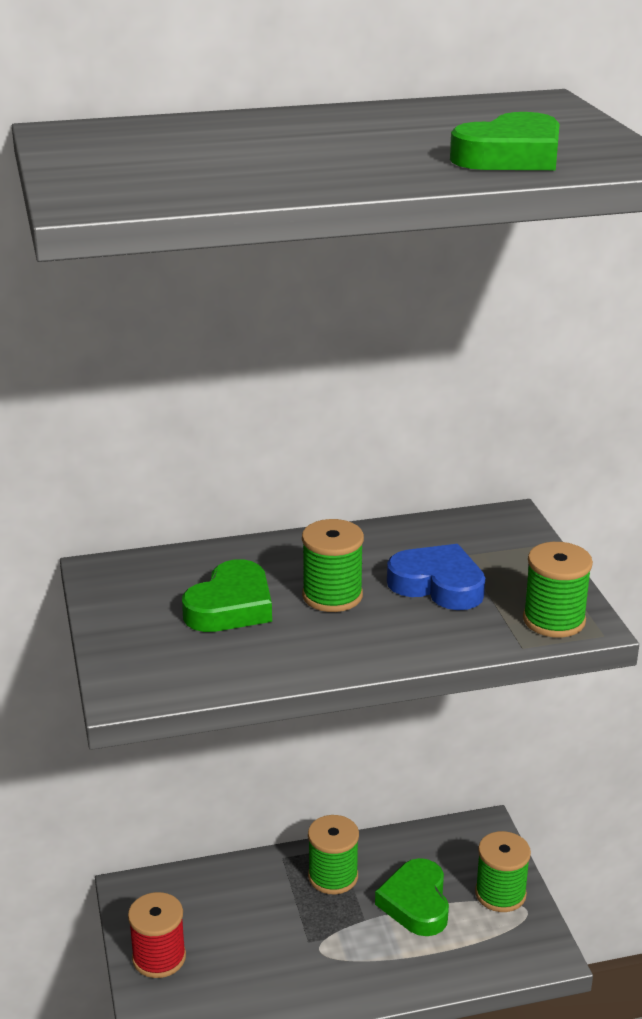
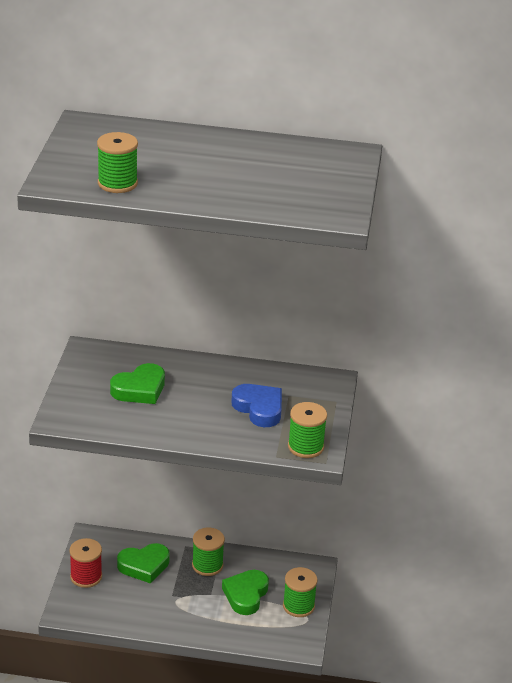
camera: 20 degrees right, 5 degrees up
(332, 595) = (197, 398): green spool -> green spool (117, 183)
(510, 156) = (283, 197): green heart -> green heart (144, 566)

